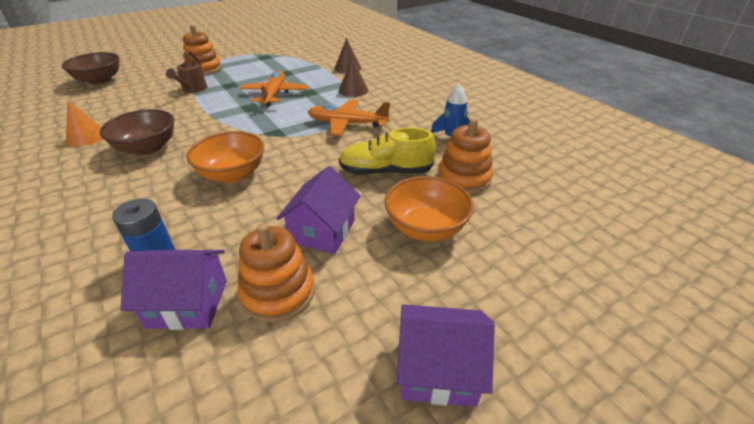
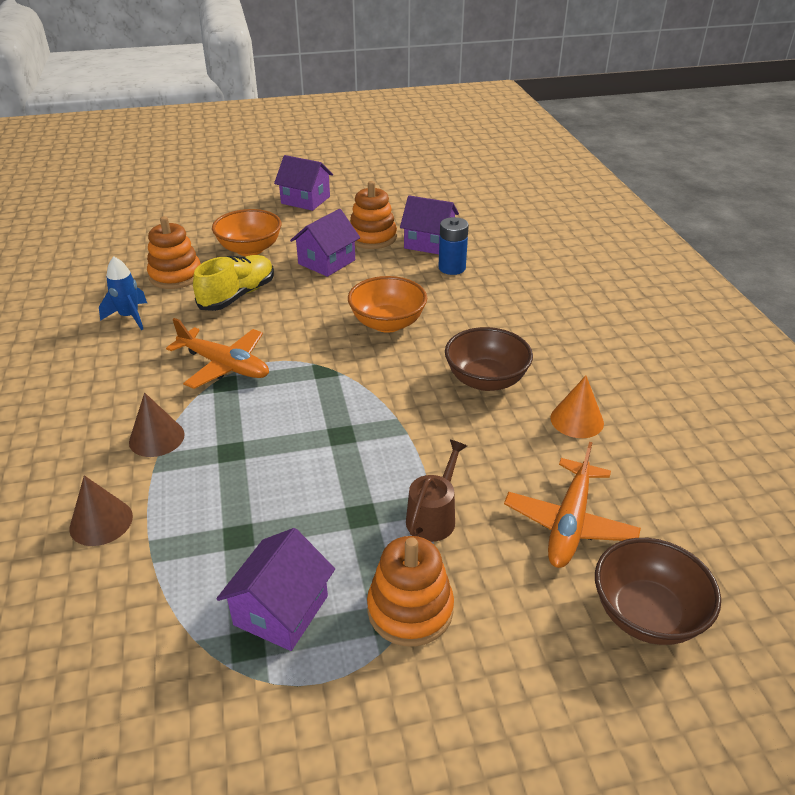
camera: 160 degrees left, 0 degrees up
(256, 63) = (281, 610): none -> purple house
(274, 94) = (290, 459): orange plane -> orange plane (569, 523)
(385, 172) = (237, 295): yellow shoe -> yellow shoe turned 75 degrees counterclockwise

